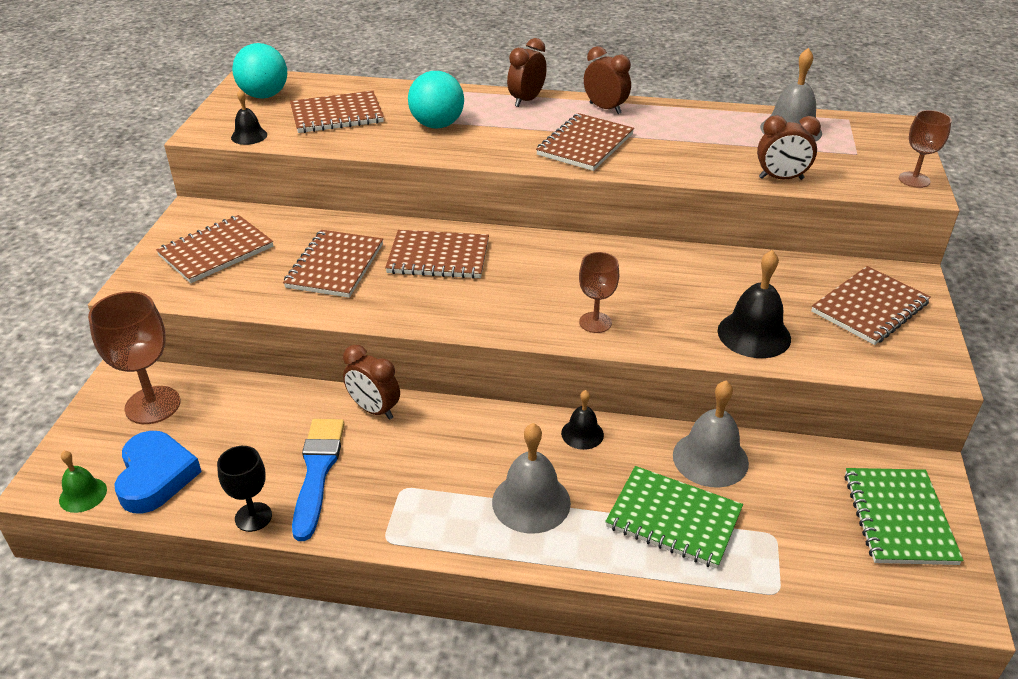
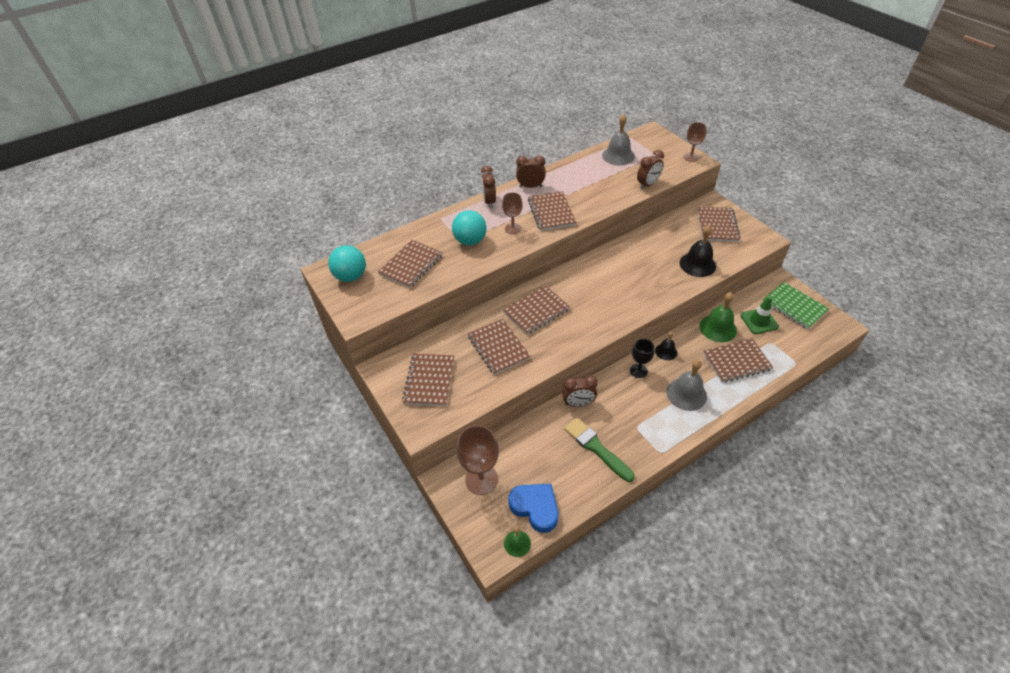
camera: 40 degrees left, 10 degrees up
(249, 136) = (385, 306): black bell -> none
(253, 517) = (601, 488): black goblet -> black goblet (638, 371)
(317, 471) = (596, 448): blue brush -> green brush
(595, 322) = (640, 298): brown goblet -> brown goblet (513, 228)
(673, 519) = (736, 361): green notebook -> brown notebook
(710, 459) = (718, 328): grey bell -> green bell
(798, 495) = (759, 321): none -> green traffic cone

